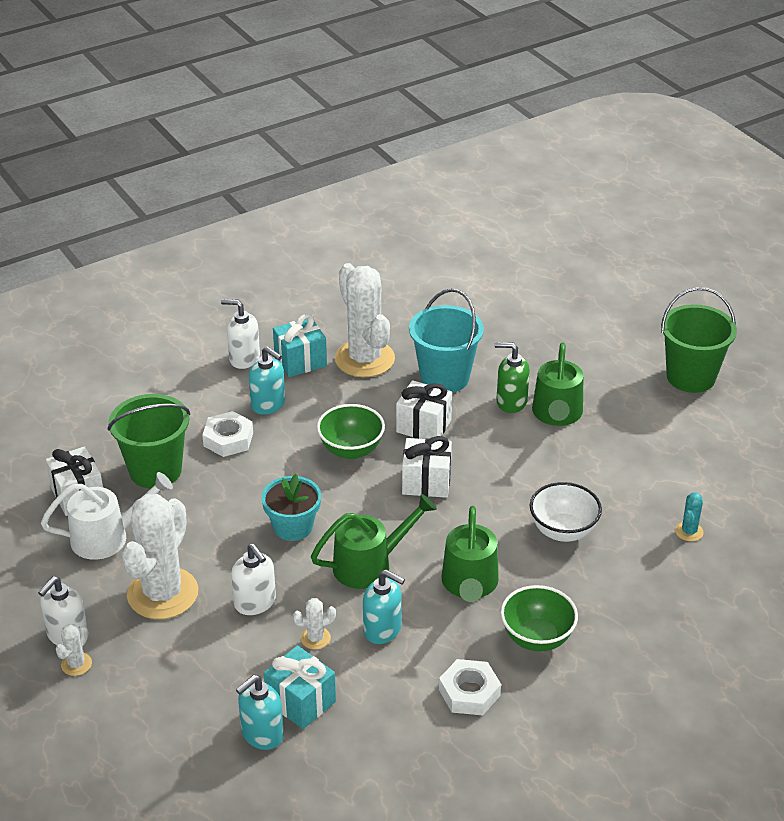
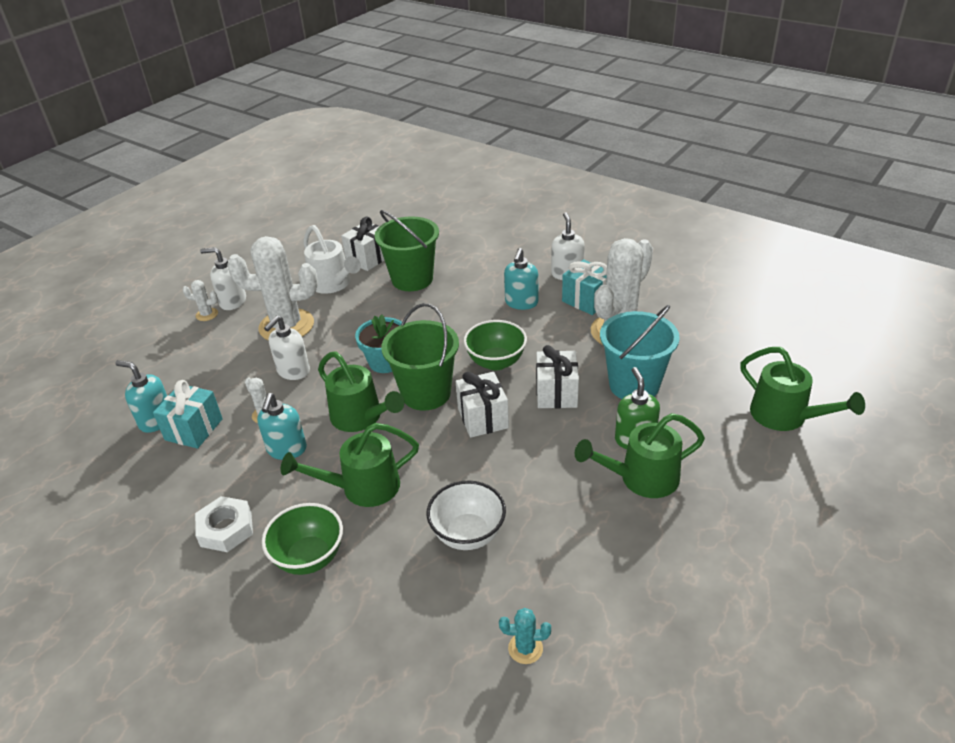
camera: 70 degrees right, 0 degrees up
(228, 439) = (467, 298): white nut -> none
(536, 315) = (786, 417): none -> green watering can
(690, 377) = (802, 578): green bucket -> green bucket (426, 393)

